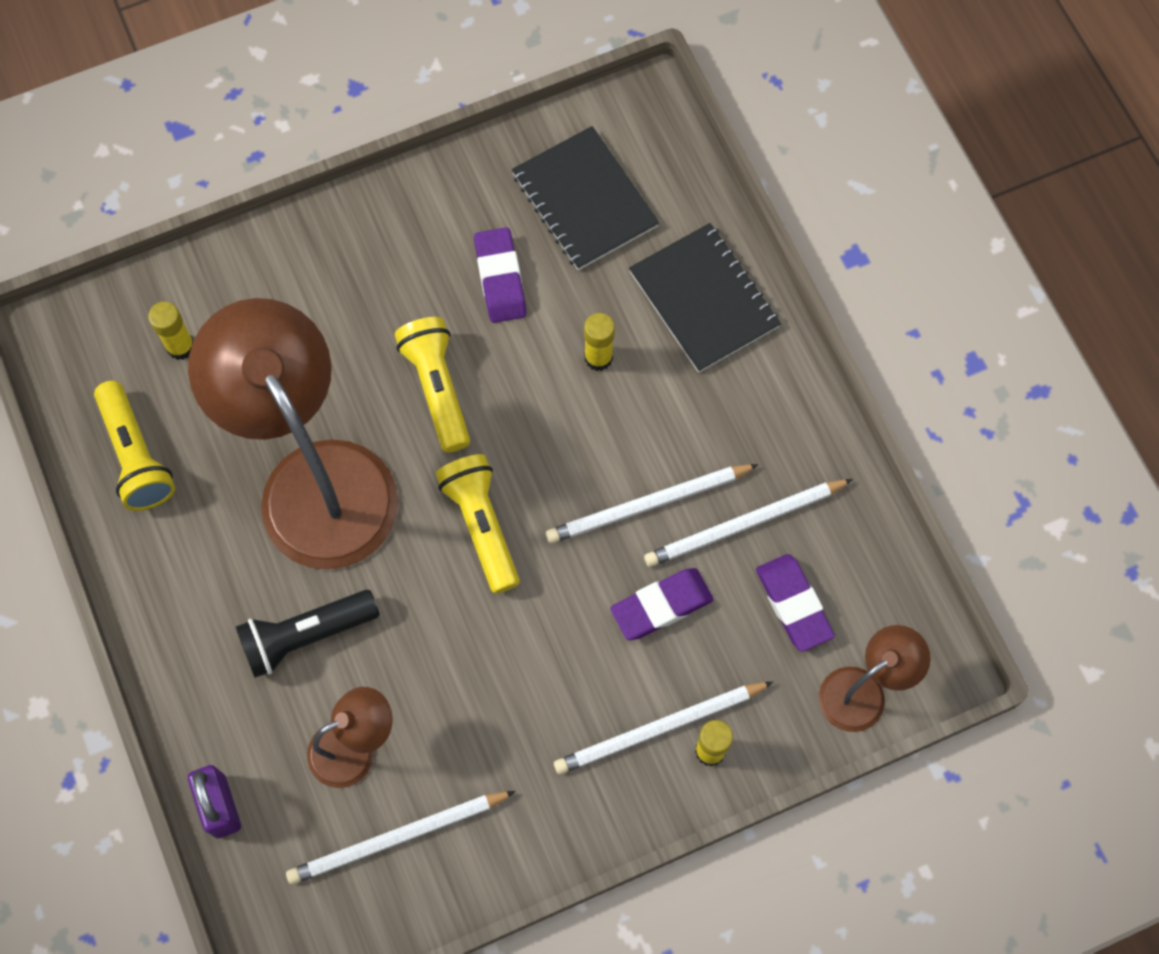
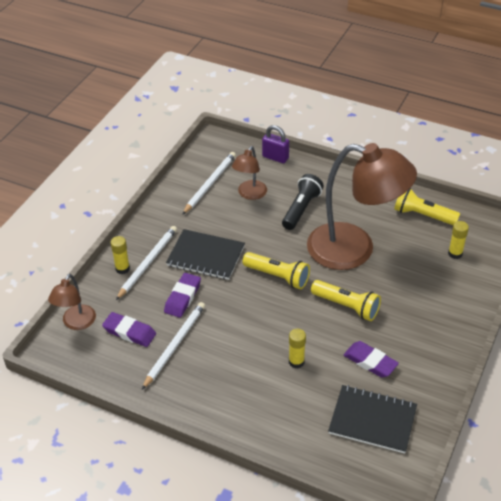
camera: 140 degrees right, 25 degrees down
(648, 505) = (221, 325): white pencil -> none
(704, 299) = (275, 418): black notebook -> black notebook (205, 256)

